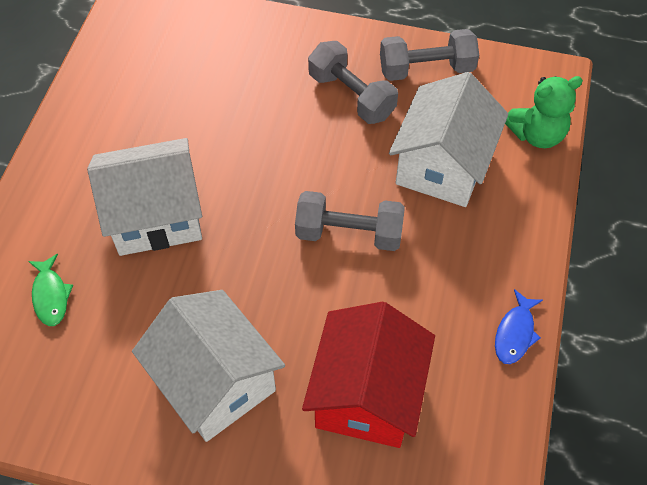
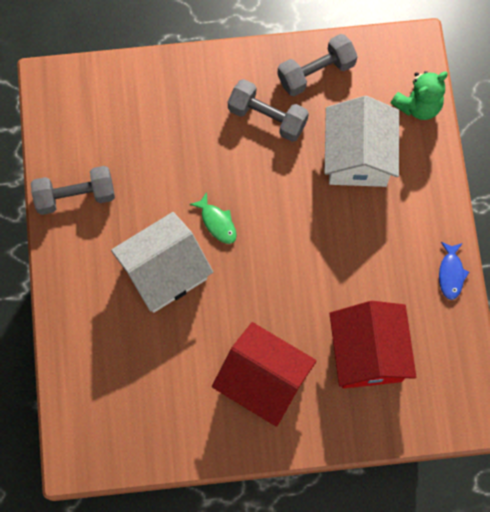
camera: 20 degrees left, 15 degrees up
(51, 295) = (119, 360): green fish -> green fish (217, 222)
(215, 382) = (263, 381): white house -> red house
(349, 233) = (310, 237): grey dumbbell -> grey dumbbell (75, 196)

